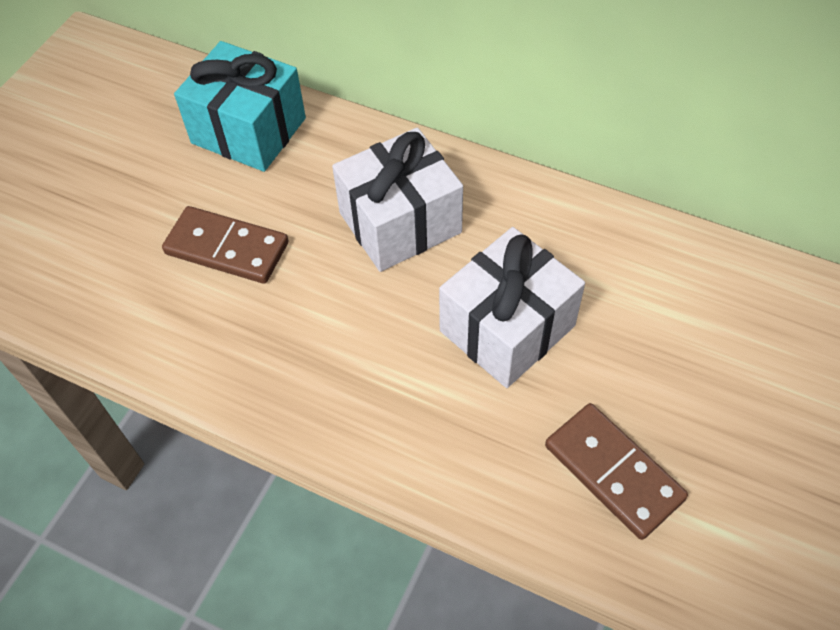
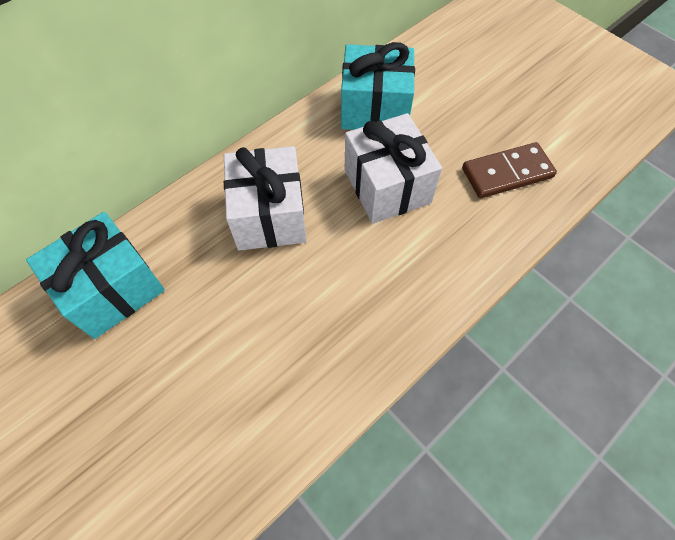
camera: 70 degrees left, 5 degrees up
(227, 248) = (226, 341): brown domino -> none
(633, 270) = (375, 109): none -> turquoise gift

